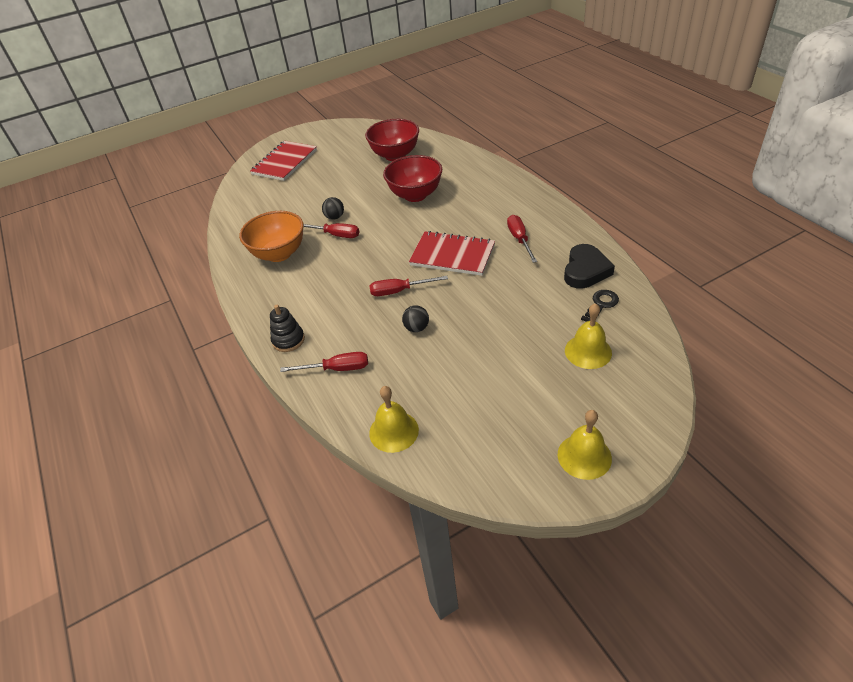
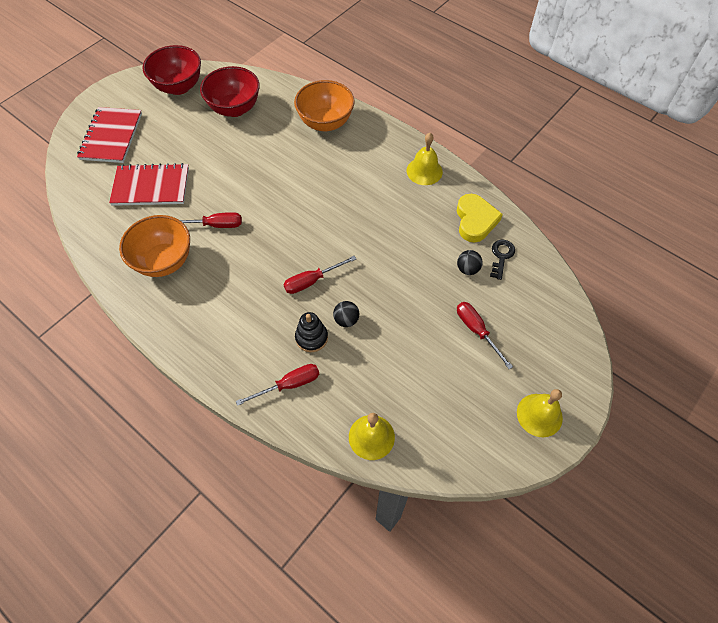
camera: 25 degrees left, 15 degrees up
(288, 340) = (225, 364): black stacking toy -> black stacking toy (311, 337)
(335, 217) = (204, 202): black ball -> black ball (467, 269)
(415, 195) = (278, 158): red bowl -> red bowl (179, 87)
(452, 255) = (346, 227): red notebook -> red notebook (151, 187)
(471, 175) = (325, 123): none -> orange bowl
(519, 239) = (403, 196): red screwdriver -> red screwdriver (477, 331)
(585, 270) = (475, 220): black heart -> yellow heart
(588, 351) = (507, 309): yellow bell -> yellow bell (424, 171)

